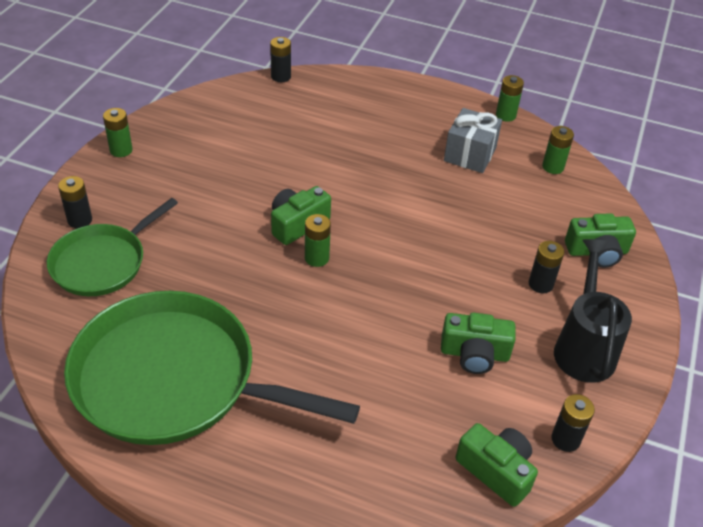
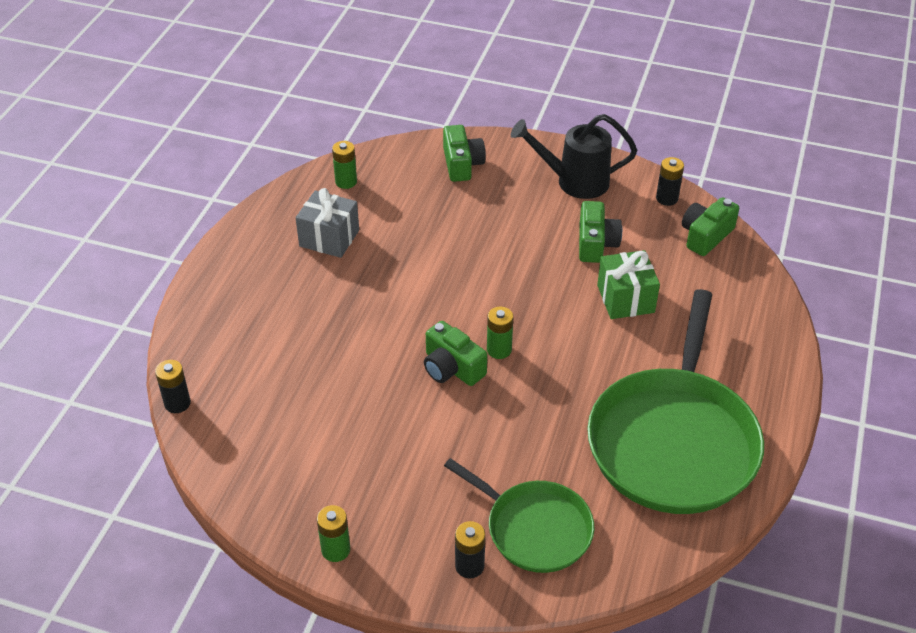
camera: 90 degrees left, 0 degrees up
(383, 369) = (625, 299): none -> green gift
(505, 115) = (261, 209): green battery -> none
(540, 284) = (508, 200): black battery -> none

